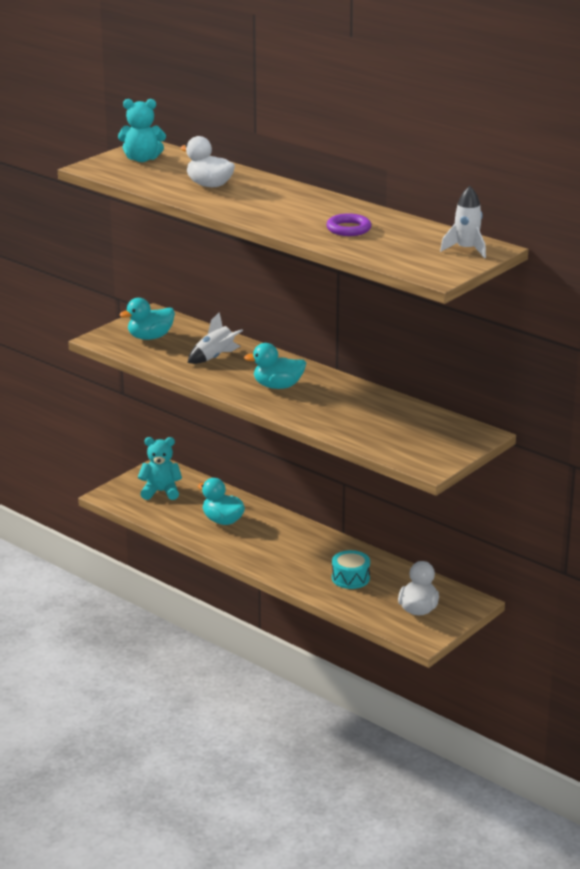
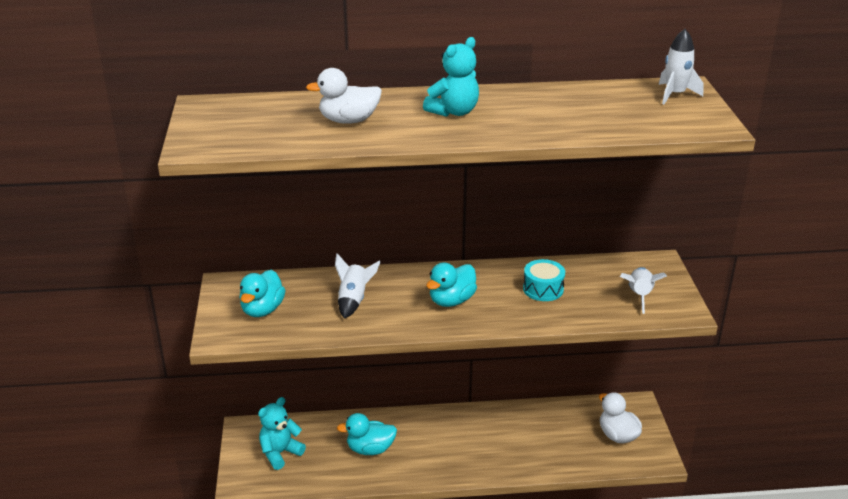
camera: 45 degrees left, 5 degrees up
(142, 159) = (226, 119): turquoise teddy bear -> turquoise teddy bear (454, 112)
(348, 229) = (555, 114): purple ring -> none
(350, 578) = (536, 439): turquoise drum -> turquoise drum (543, 289)
(417, 444) = (639, 296): none -> white rocket

